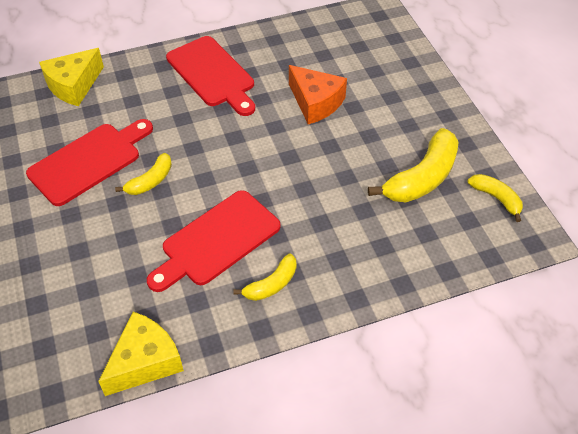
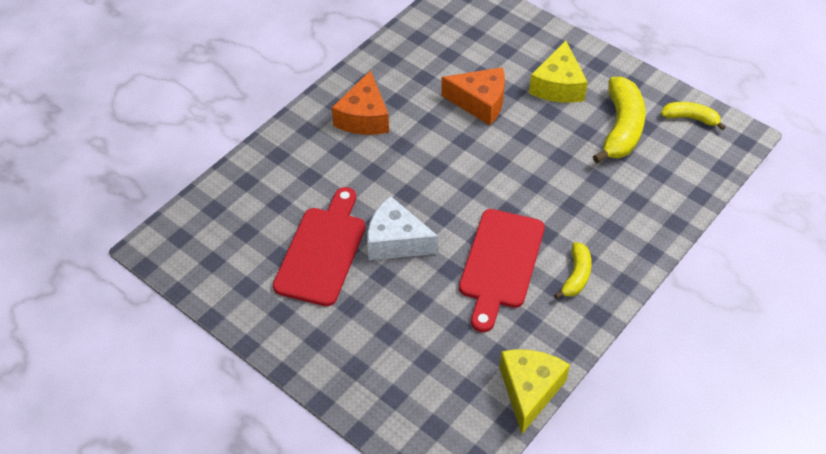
camera: 30 degrees left, 0 degrees up
(74, 85) = (238, 188): yellow cheese -> yellow cheese (558, 86)
(150, 181) = (396, 241): yellow banana -> white cheese
(212, 74) = (364, 117): red cutting board -> orange cheese

